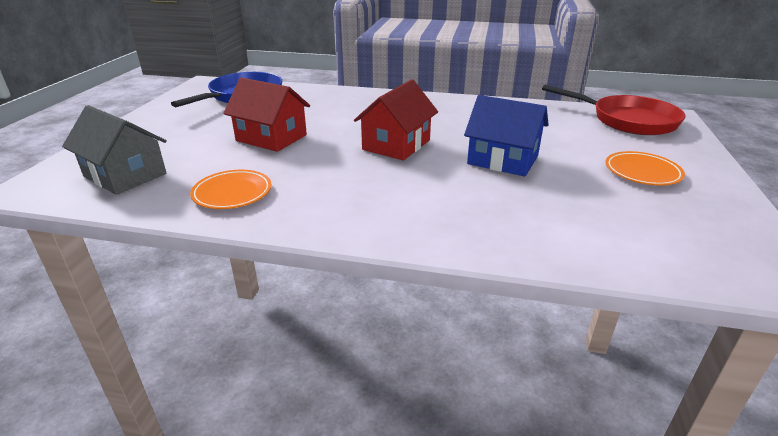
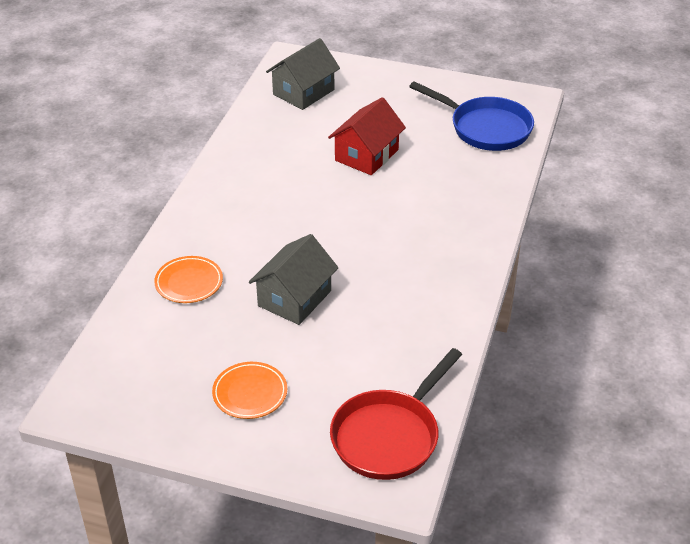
camera: 95 degrees right, 10 degrees up
(232, 193) = (264, 144): orange plate -> orange plate (189, 282)
(396, 145) = (340, 231): red house -> none
(502, 160) = (294, 298): blue house -> grey house

